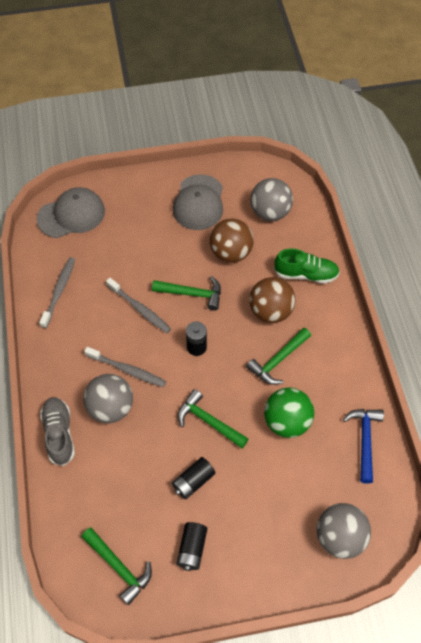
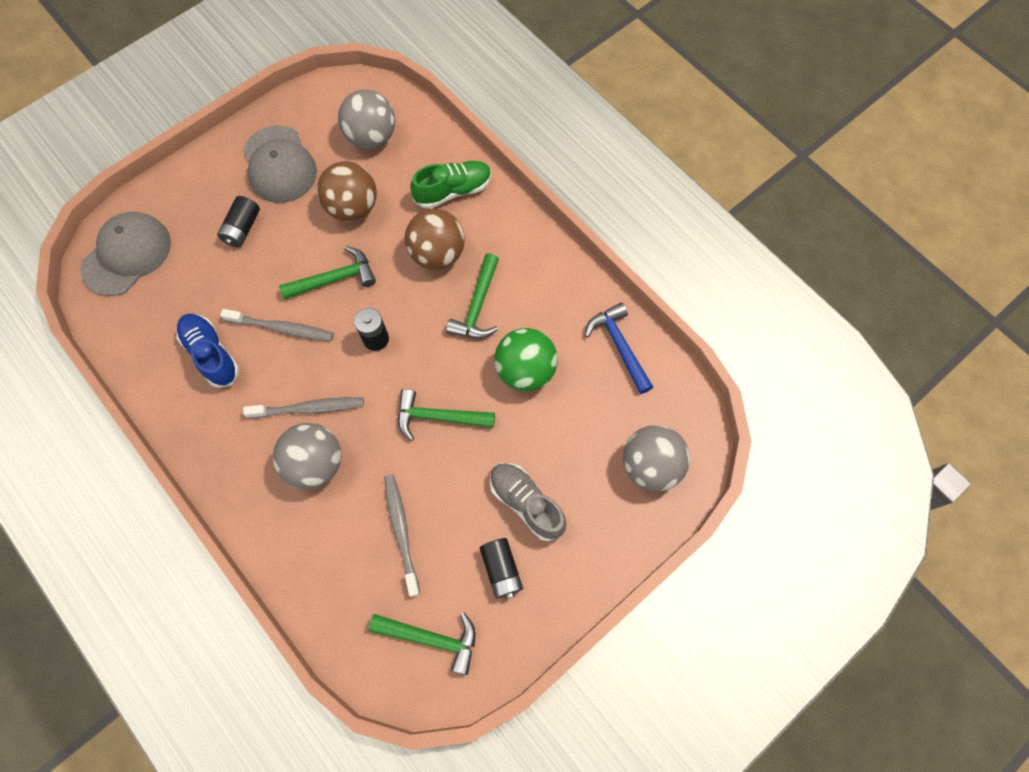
camera: 30 degrees left, 10 degrees up
(59, 291) = (168, 358): grey toothbrush -> grey toothbrush (401, 532)
(59, 434) = (271, 527): grey shoe -> grey shoe (526, 503)
(86, 303) = (211, 354): none -> blue shoe
(193, 481) = (460, 494): black battery -> black battery (242, 228)

